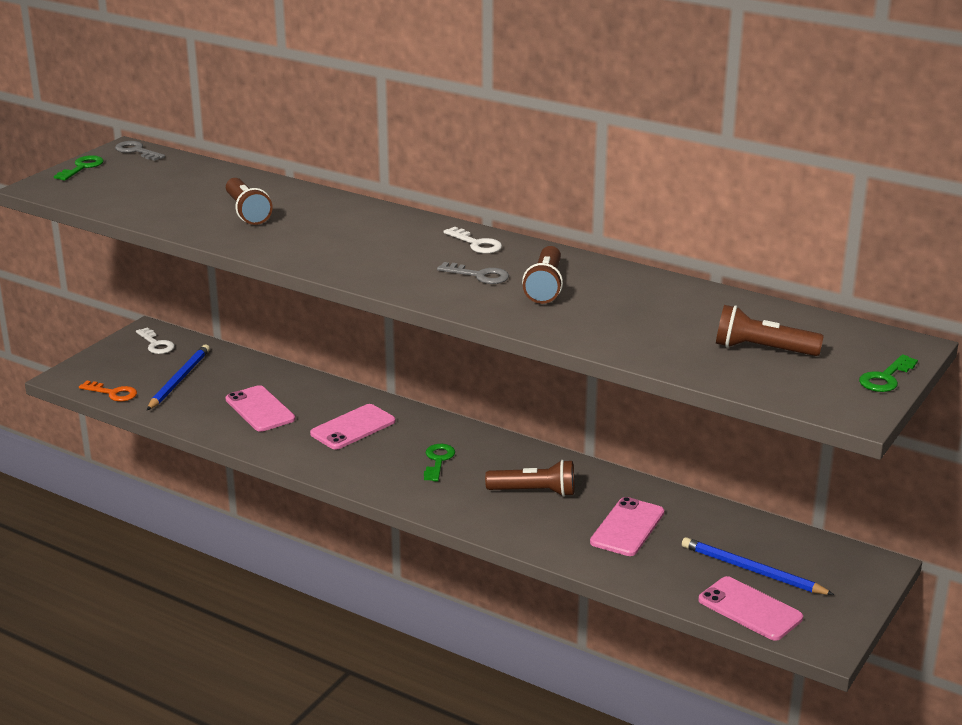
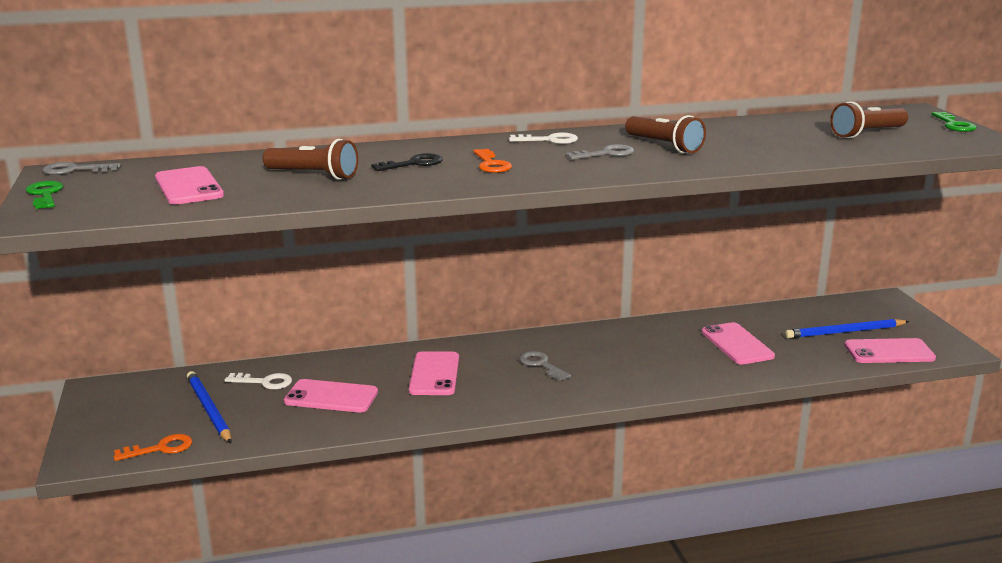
camera: 45 degrees left, 5 degrees down
(156, 344) = (127, 394): white key -> white key (264, 382)
(161, 192) = (189, 187): none -> pink phone
(328, 228) = (413, 164): none -> black key
(374, 251) = (491, 164): none -> orange key
(438, 460) = (541, 365): green key -> grey key
(534, 492) = (642, 352): brown flashlight -> none

